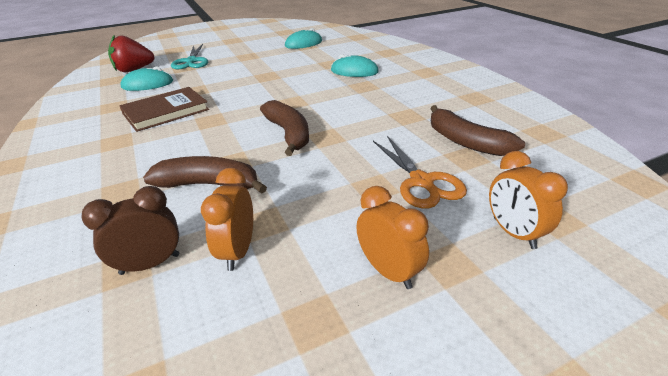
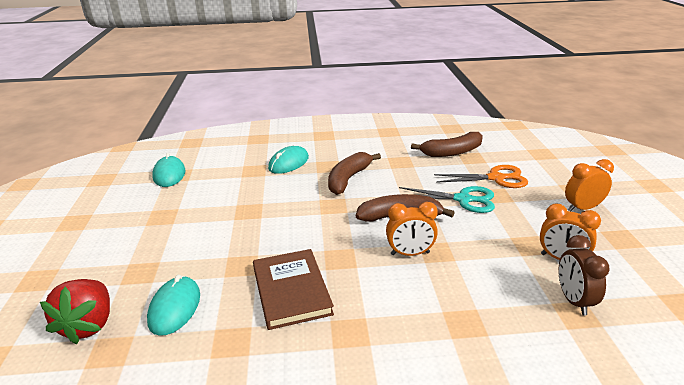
camera: 70 degrees left, 5 degrees down
(191, 61) = (123, 263): turquoise scissors -> turquoise scissors (463, 199)
(209, 185) = (471, 266): brown banana -> brown banana (348, 179)
(513, 233) = (552, 166): orange clock -> orange clock (410, 253)

